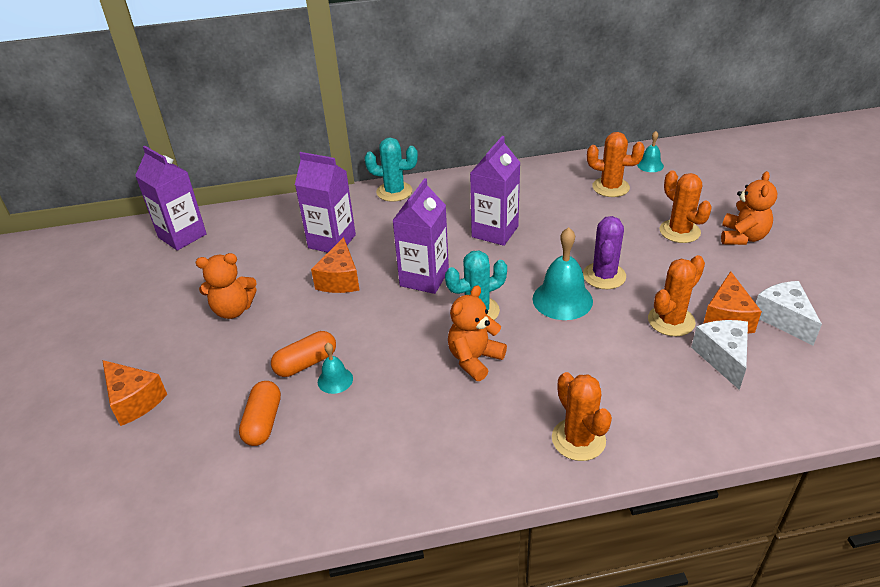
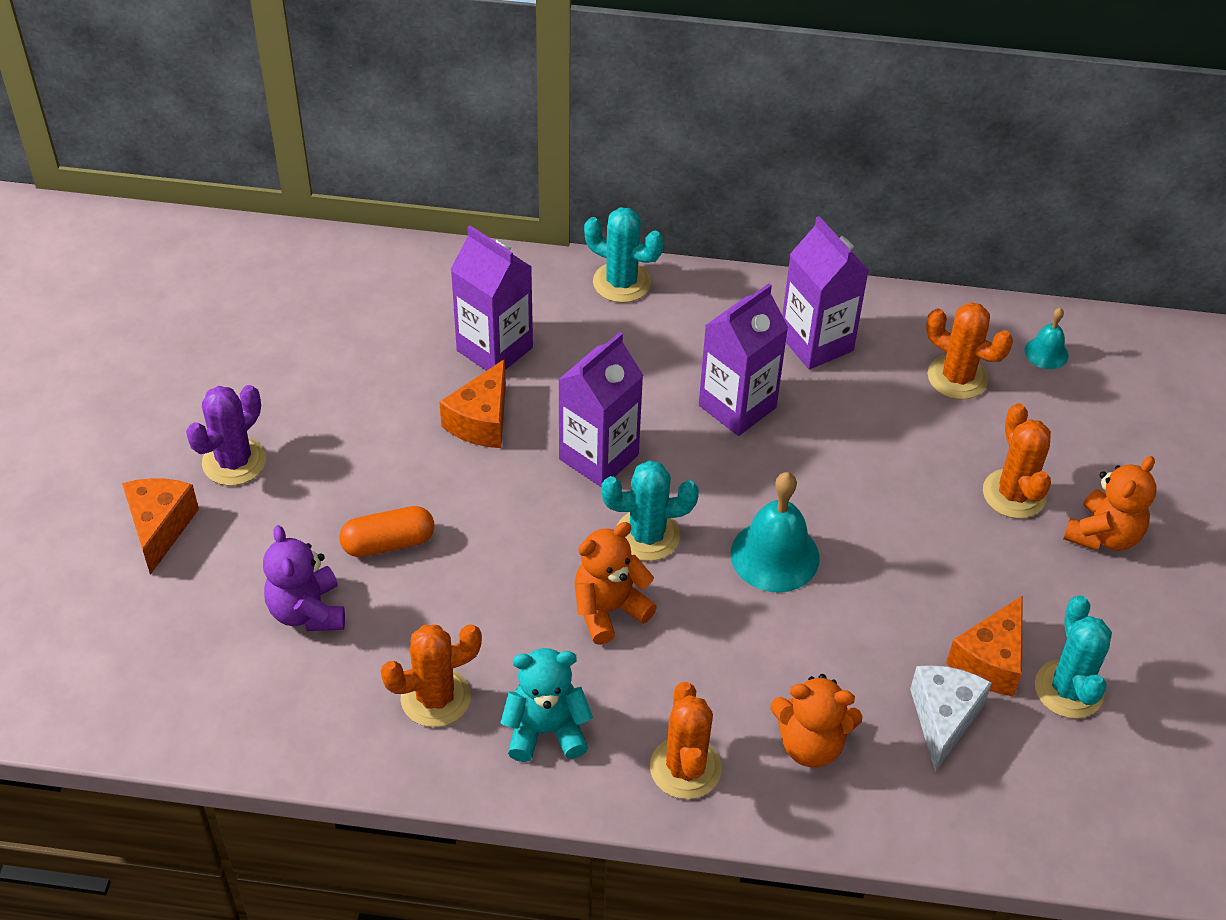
camera: 15 degrees right, 10 degrees up
(134, 401) = (160, 527): orange cheese -> orange cheese turned 150 degrees counterclockwise
(182, 236) = (288, 272): purple carton -> purple carton (816, 343)
(233, 310) = (321, 426): orange teddy bear -> orange teddy bear (810, 744)
(263, 422) = (307, 611): orange capsule -> purple teddy bear
(335, 380) = (416, 580): turquoise bell -> none
(469, 446) = (546, 730): none -> turquoise teddy bear
(604, 276) = (855, 536): purple cactus -> purple cactus (234, 461)
(671, 321) = (907, 640): orange cactus -> orange cactus (435, 697)
(783, 319) = (1068, 689): white cheese -> turquoise cactus

